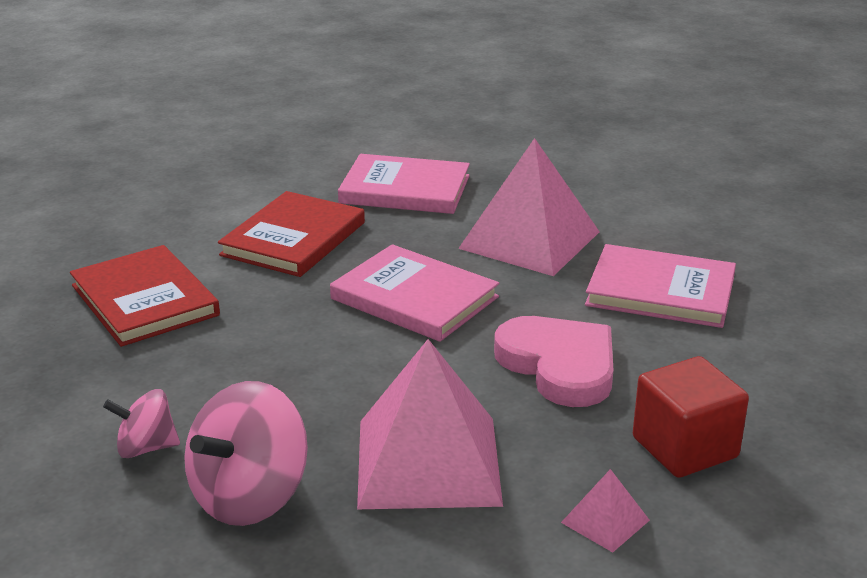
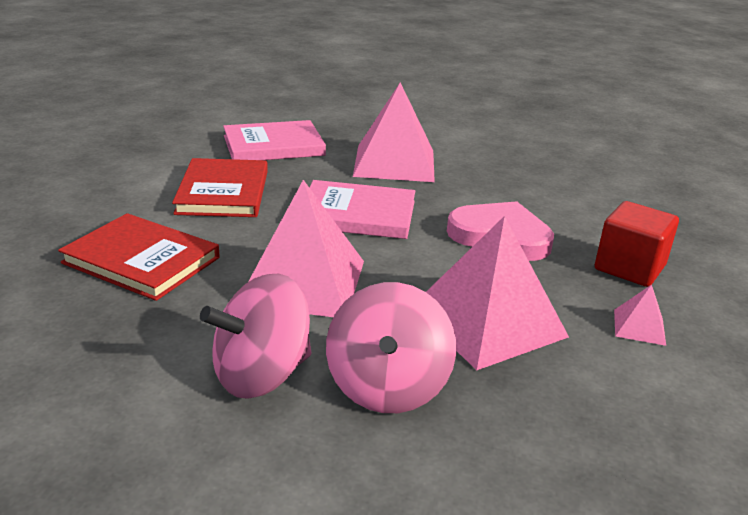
camera: 30 degrees left, 0 degrees up
(146, 448) = (261, 374): pink spinning top -> pink spinning top, size x1.75
(277, 363) = (303, 282): none -> pink pyramid
(660, 291) = (509, 178): pink book -> none

